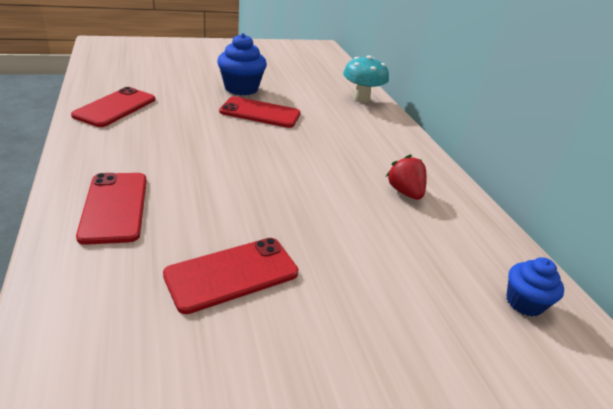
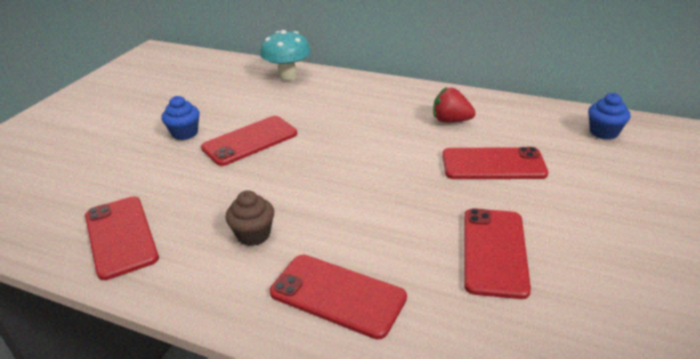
camera: 45 degrees left, 0 degrees up
(155, 150) = (253, 235): none -> brown cupcake
(241, 88) = (185, 133): blue cupcake -> blue cupcake, size x0.61
(365, 237) = (493, 164): none -> red phone

